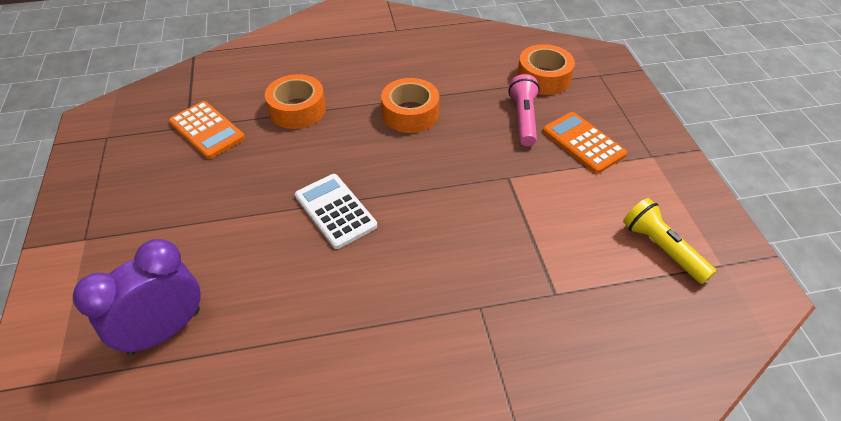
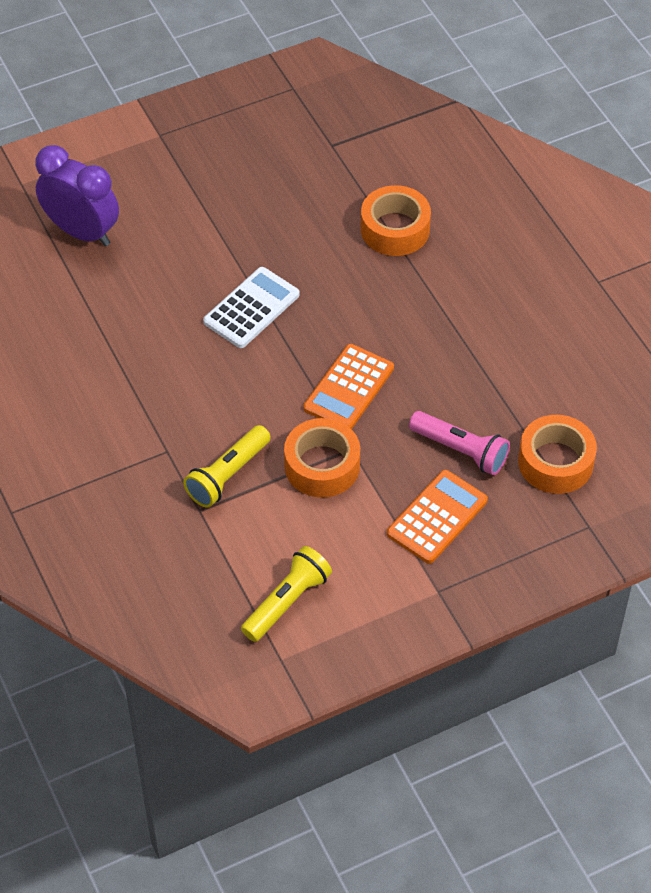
camera: 75 degrees right, 5 degrees up
(207, 130) = (332, 164): orange calculator -> orange calculator (348, 388)
(410, 113) = (428, 336): orange tape -> orange tape (322, 466)
(518, 264) = (227, 475): none -> yellow flashlight
(523, 118) = (461, 450): pink flashlight -> pink flashlight turned 45 degrees clockwise

